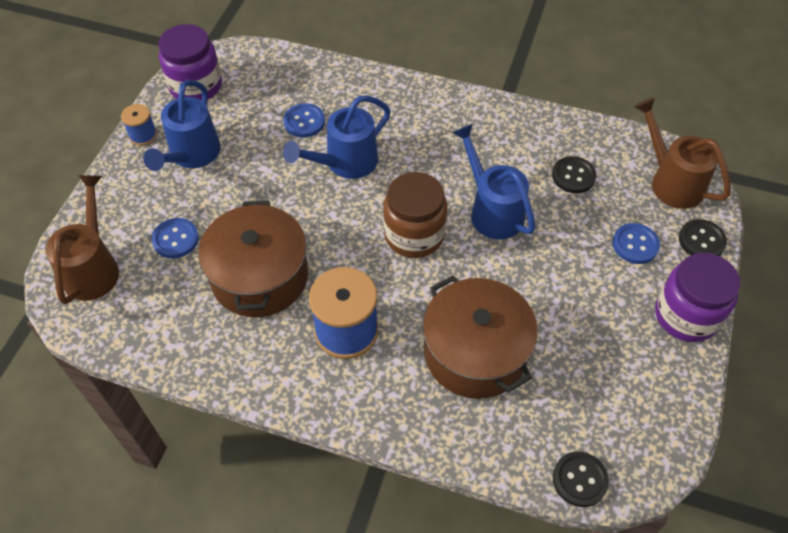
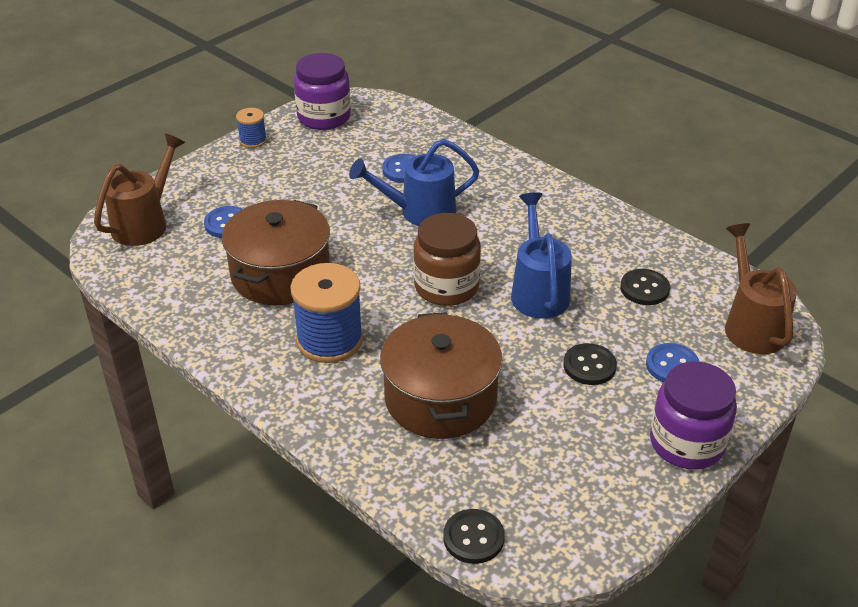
camera: 25 degrees right, 15 degrees down
(191, 155) = (284, 167): blue watering can -> none
(701, 240) = (750, 385): black button -> black button (589, 366)

